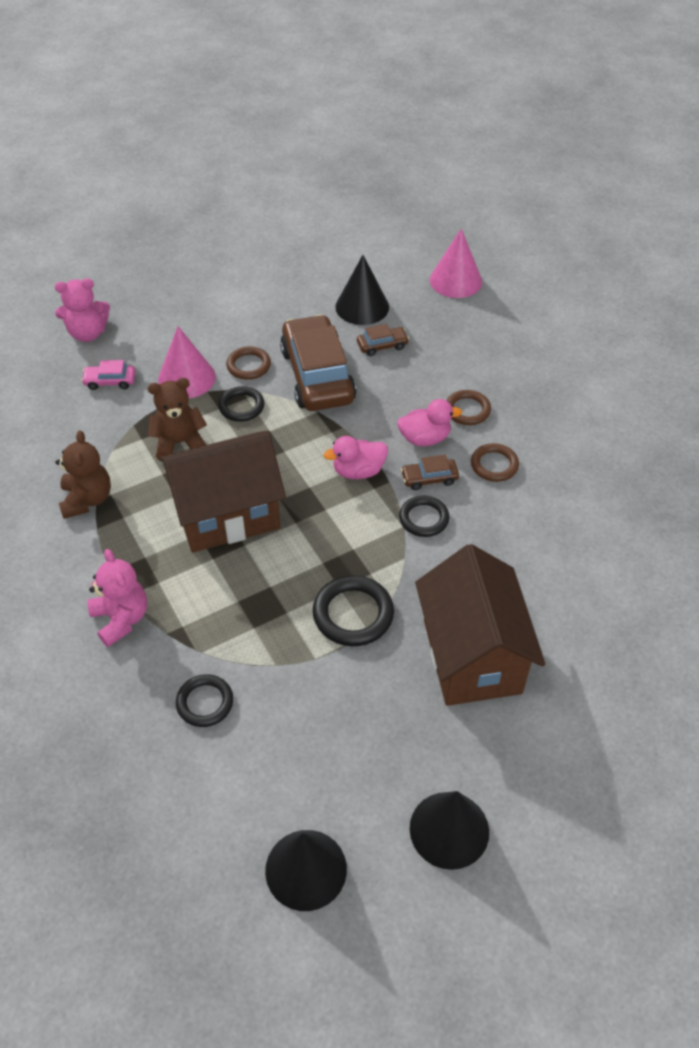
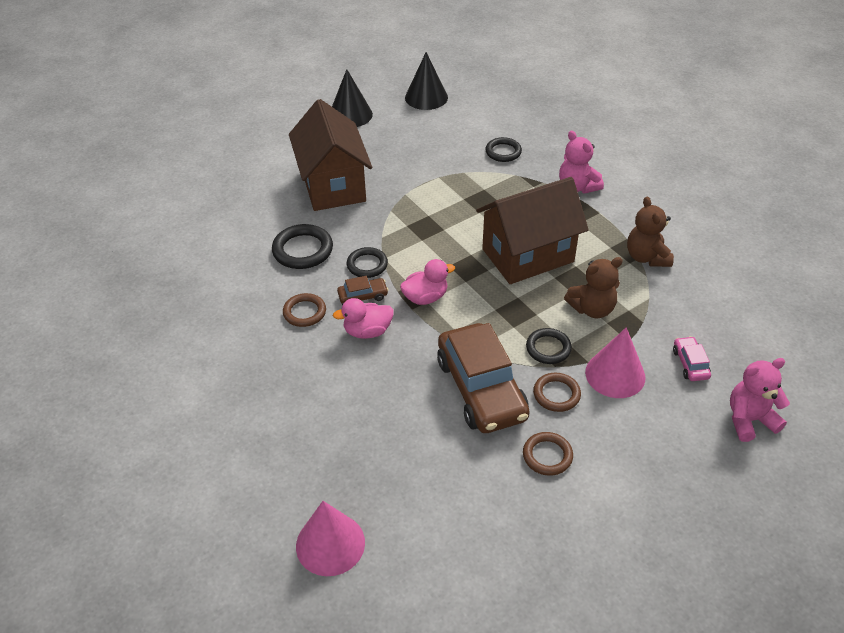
camera: 175 degrees right, 5 degrees down
(110, 381) = (690, 364): pink car -> pink car turned 90 degrees counterclockwise
(353, 614) = (416, 201): black ring -> black ring (303, 250)
(362, 307) = (447, 488): black cone -> none
(382, 345) = (417, 432): brown car -> none
(467, 410) = (325, 363): brown ring -> brown ring (547, 456)

